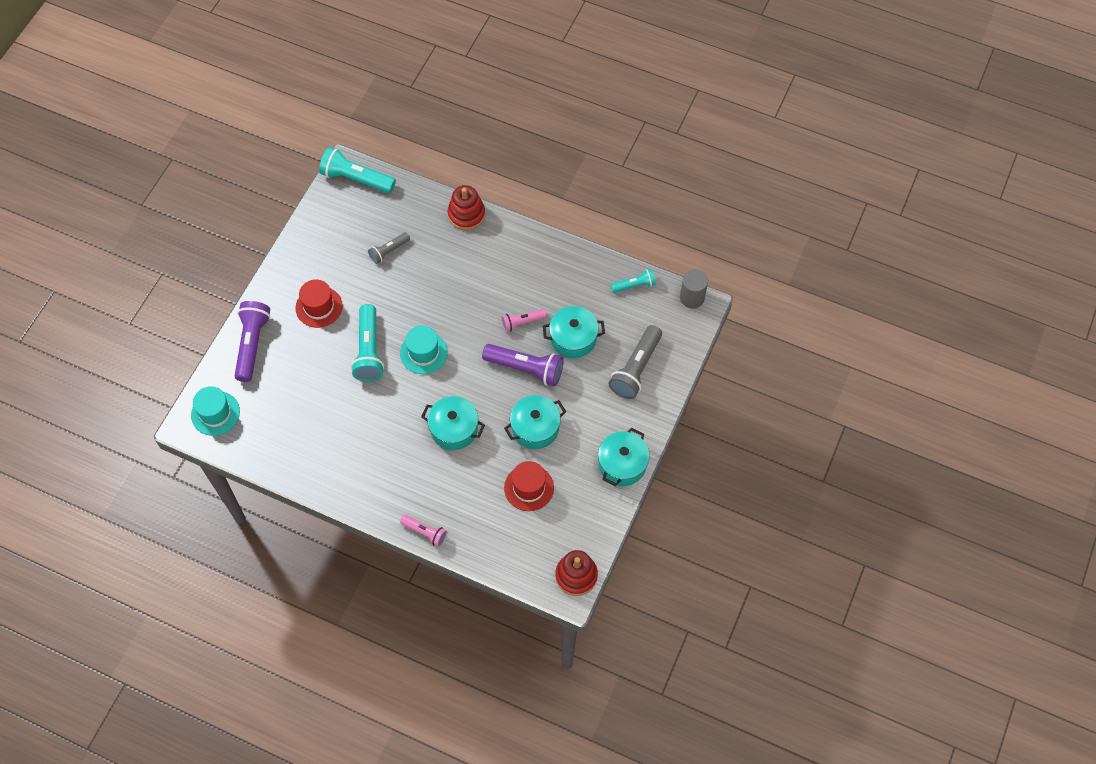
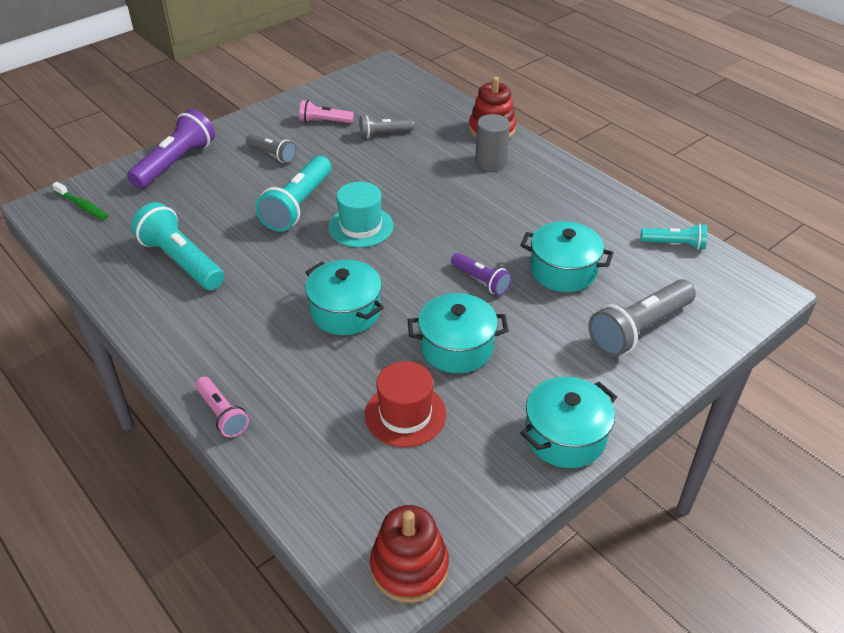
camera: 25 degrees right, 20 degrees down
(215, 413) = (82, 206): turquoise hat -> green toothbrush
(319, 307) = (272, 155): red hat -> grey flashlight
(356, 179) = (390, 76): turquoise flashlight -> turquoise flashlight (181, 261)
(522, 322) = (503, 236): pink flashlight -> pink flashlight (324, 121)
(525, 368) = (481, 281): purple flashlight -> purple flashlight, size x0.57
(692, 297) = (754, 279): grey cylinder -> grey cylinder (491, 162)

